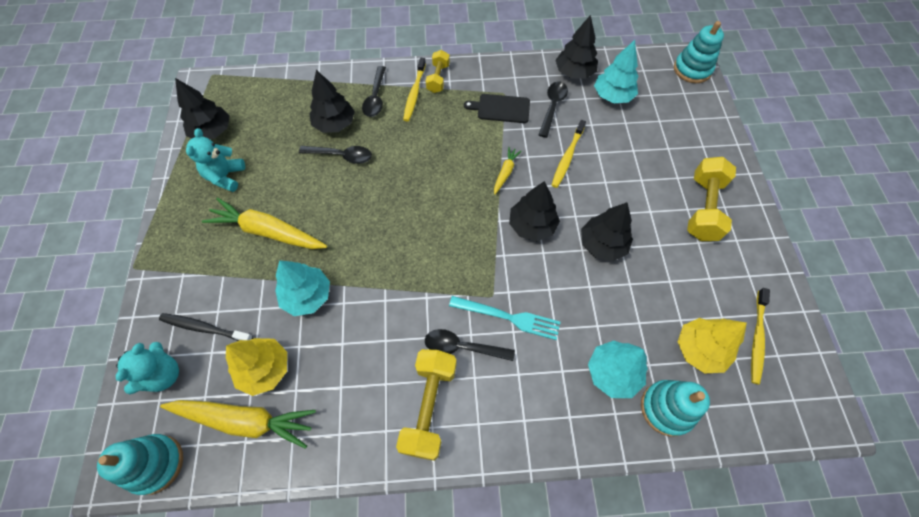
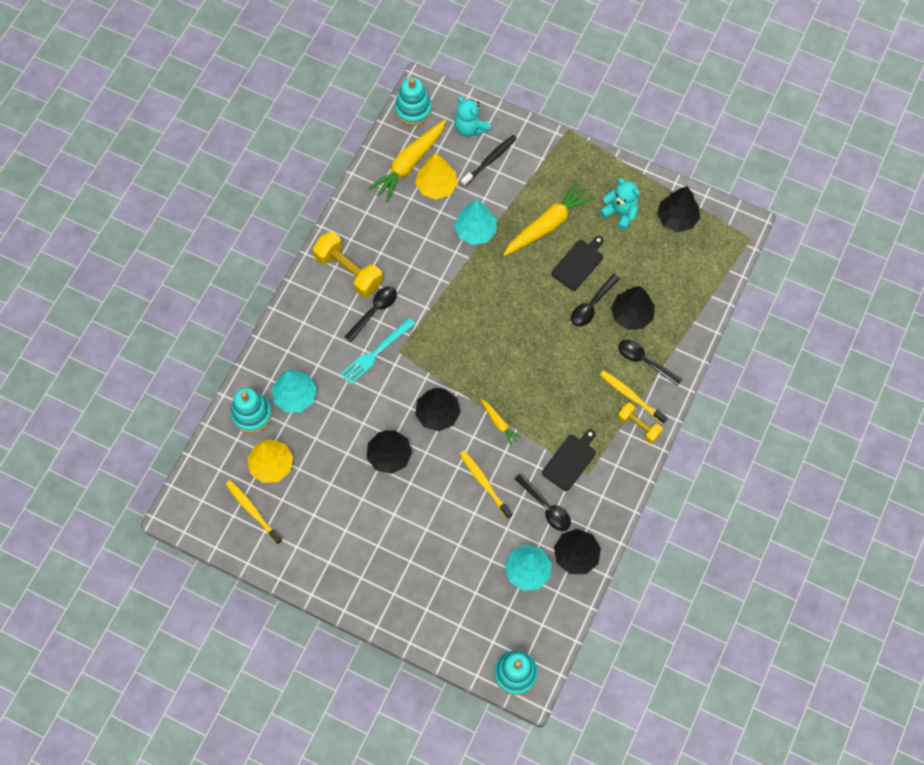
camera: 120 degrees right, 5 degrees up
(301, 186) = (578, 263): none -> black cutting board
(703, 208) = (370, 558): yellow dumbbell -> none

